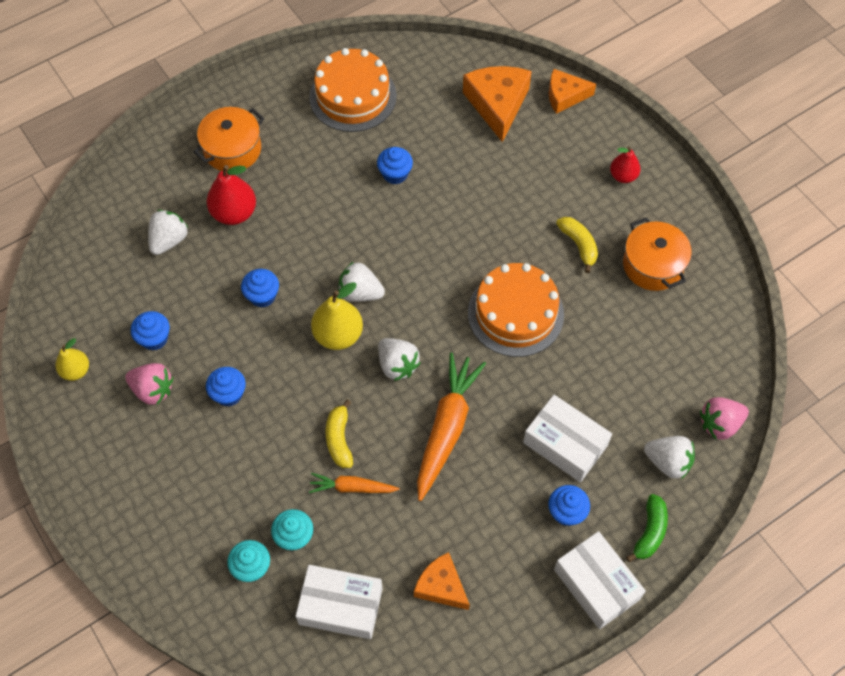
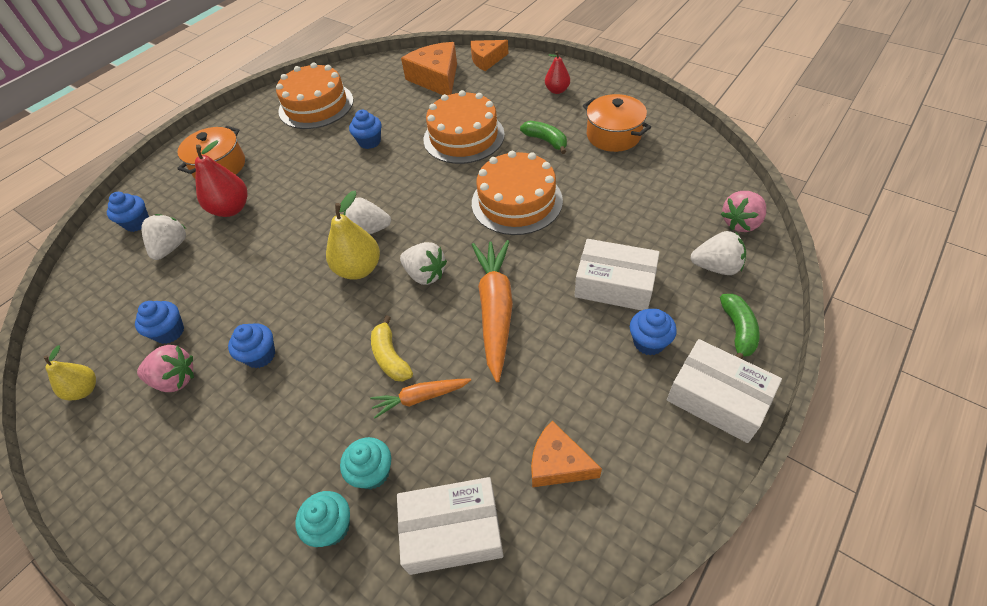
camera: 15 degrees left, 10 degrees down
(262, 296) = (275, 262): blue cupcake -> blue cupcake (137, 223)
(495, 205) = (464, 137): none -> orange cake
(578, 245) = (546, 141): yellow banana -> green banana

